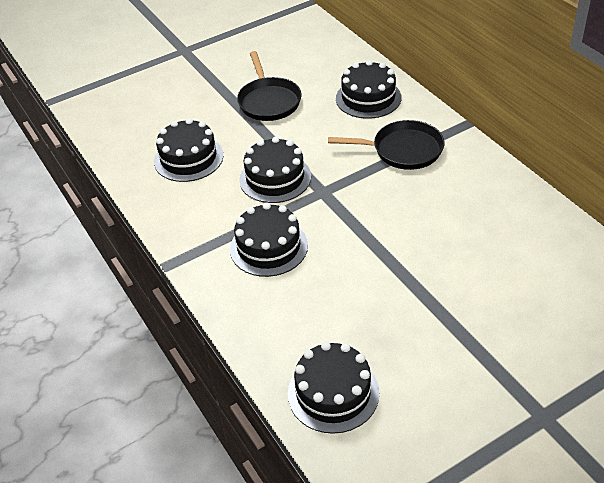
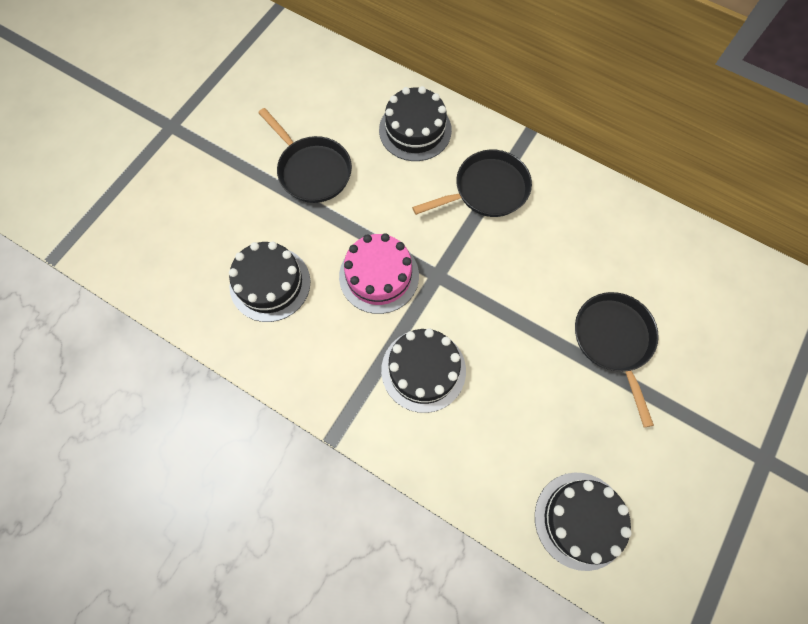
camera: 30 degrees left, 25 degrees up
(275, 178) = (379, 276): black cake -> pink cake
(449, 282) = (613, 341): none -> black pan

